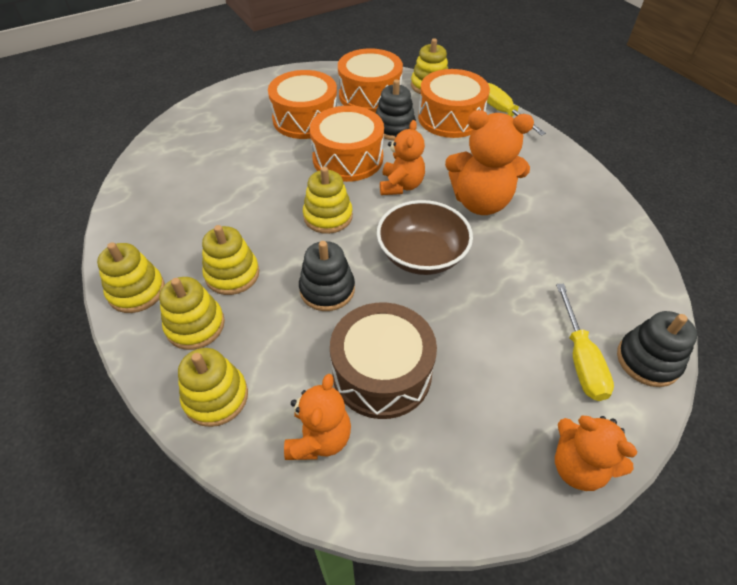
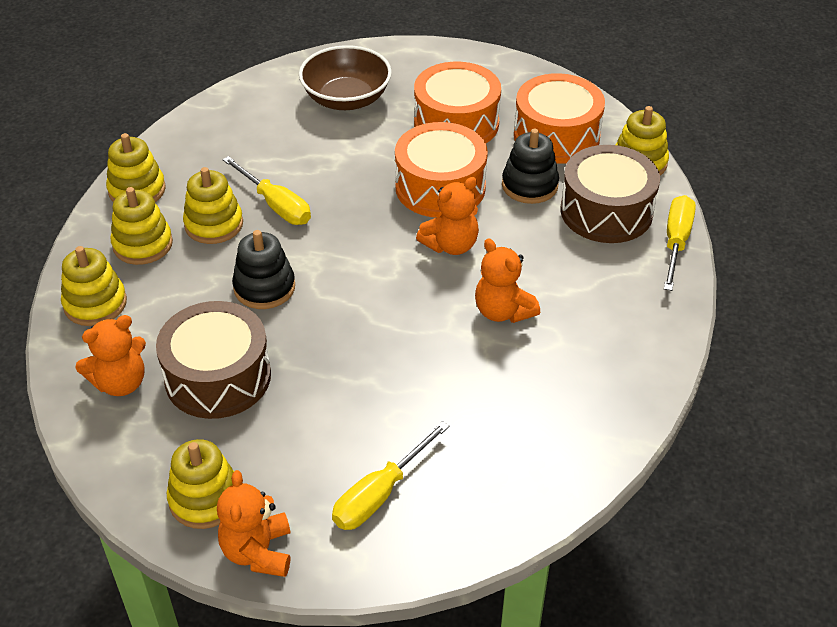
camera: 45 degrees right, 5 degrees down
(259, 233) = (276, 205): none -> yellow screwdriver
(328, 216) = (348, 229): yellow stacking toy -> yellow stacking toy (205, 499)
(421, 255) = (377, 317): brown bowl -> brown bowl (346, 99)
(450, 118) = (606, 211): orange drum -> brown drum
(480, 202) = (503, 311): orange teddy bear -> orange teddy bear, size x0.64
(648, 360) = (435, 544): black stacking toy -> none

